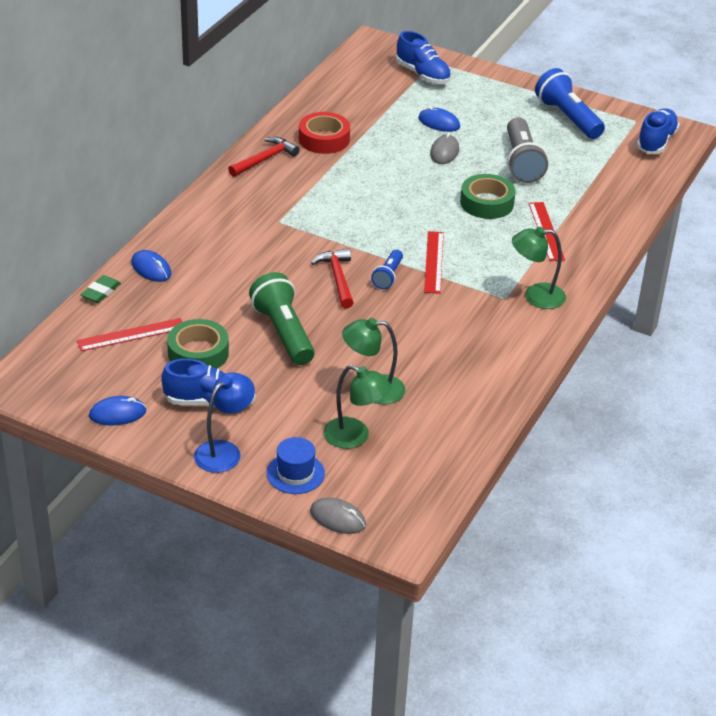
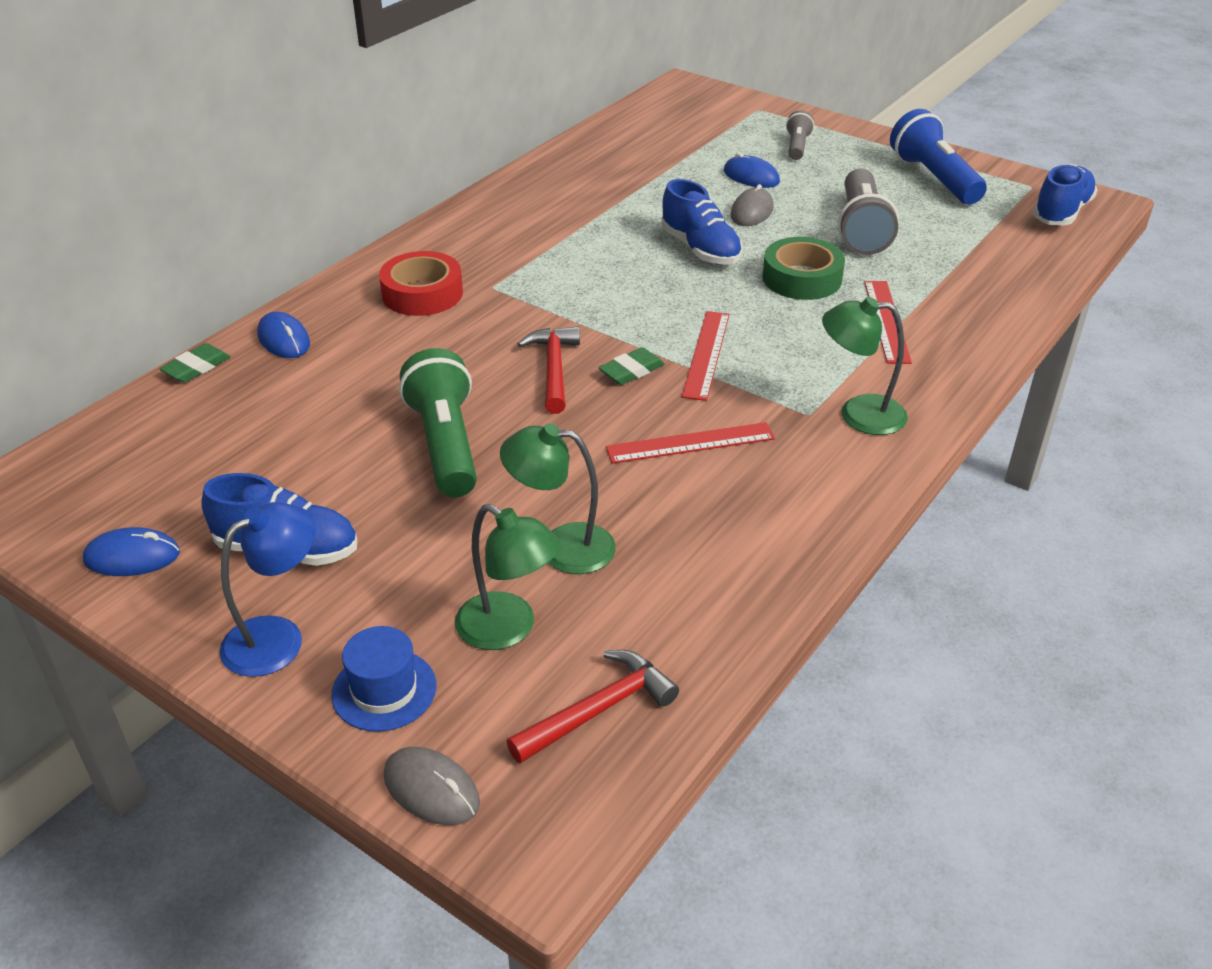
camera: 10 degrees right, 0 degrees up
(131, 334) = (212, 432): red ruler -> red ruler (690, 443)
(198, 353) = (301, 467): green tape -> none
(265, 159) = (499, 209): red hammer -> red hammer (598, 710)
(324, 139) = (587, 189): red tape -> red tape (422, 293)
(388, 276) = (631, 371): blue flashlight -> green eraser
(423, 74) = (740, 122): blue shoe -> blue shoe (700, 249)
(467, 95) = (797, 147): none -> grey flashlight

